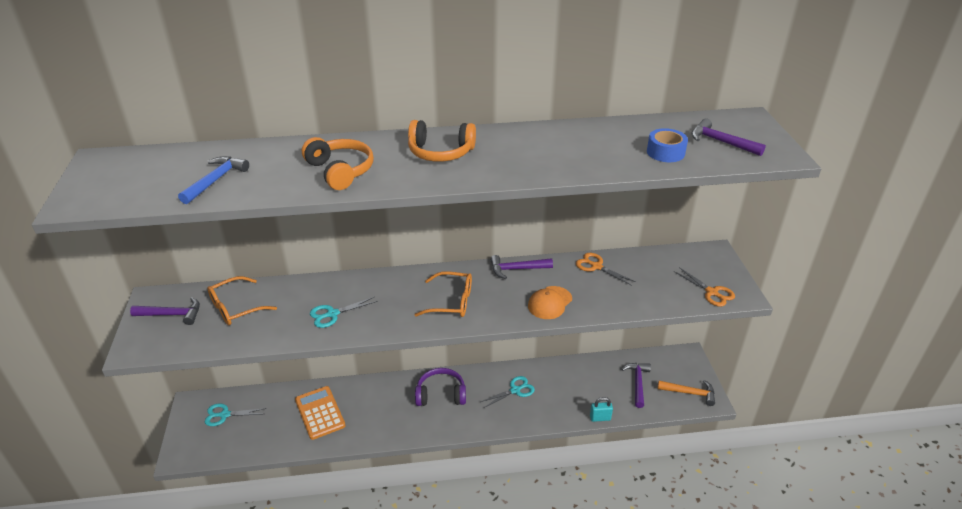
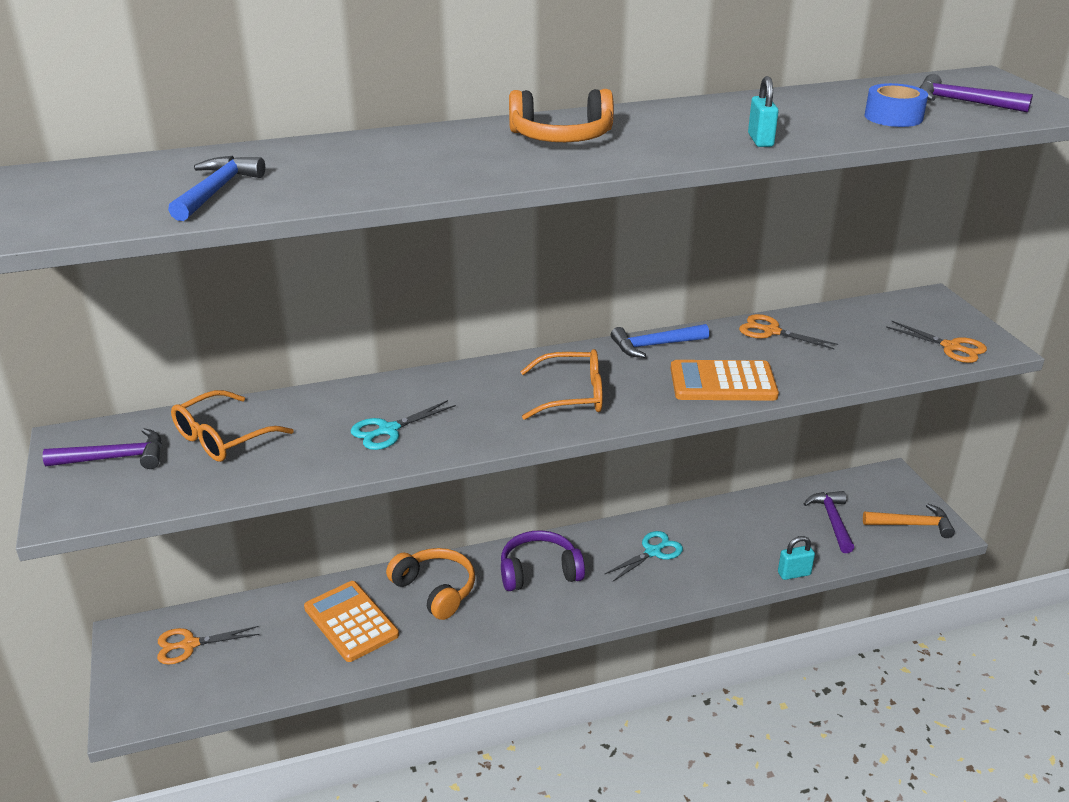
camera: 10 degrees left, 5 degrees down
(225, 415) = (189, 645): turquoise scissors -> orange scissors
(340, 171) = (417, 167): orange headphones -> orange headphones (435, 590)
(517, 269) = (654, 345): purple hammer -> blue hammer
(550, 303) = (723, 382): orange cap -> orange calculator
(565, 167) = (760, 140): none -> turquoise padlock

